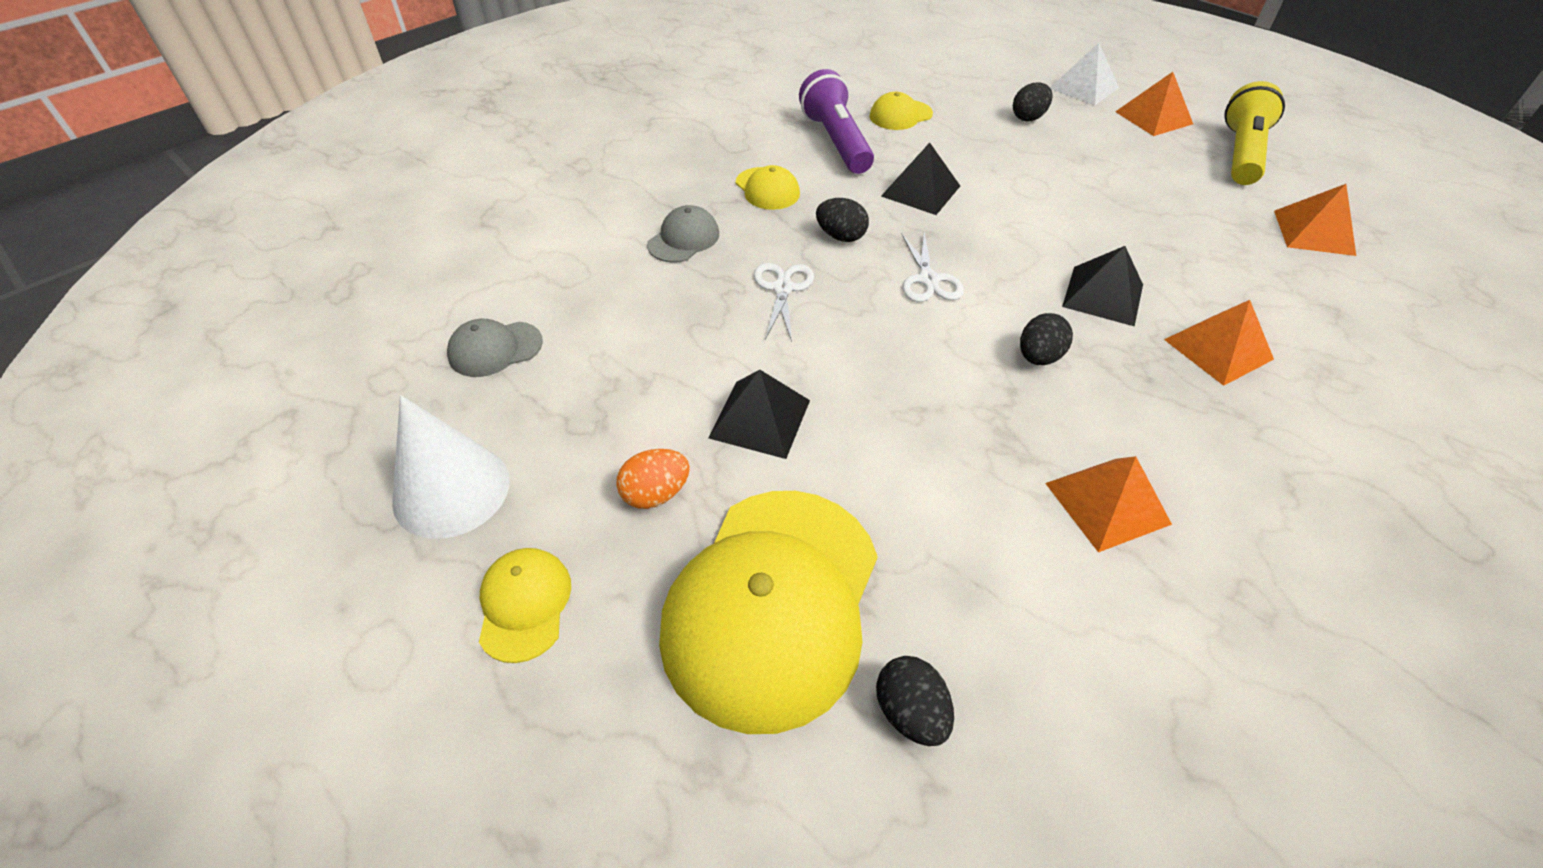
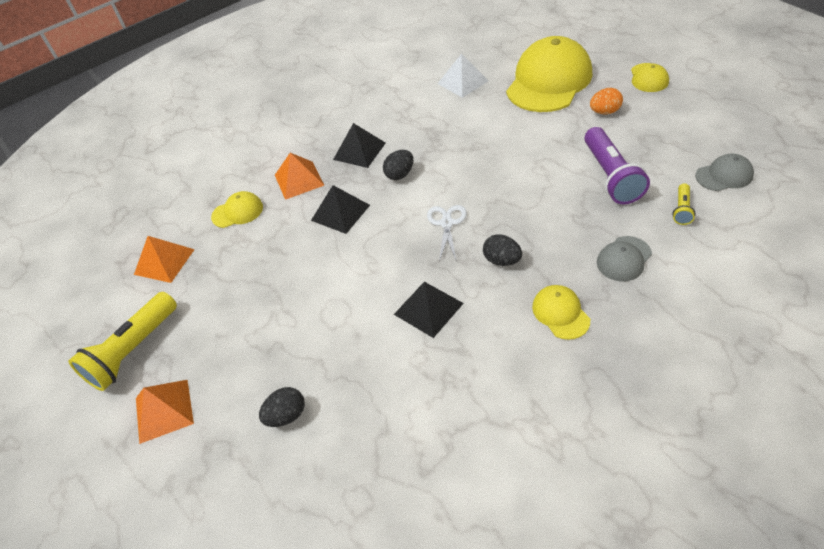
camera: 165 degrees left, 0 degrees up
(451, 490) = (704, 111): white cone -> none
(585, 298) = (681, 210): none -> yellow flashlight
(760, 418) = (557, 142): black pyramid -> black pyramid (359, 151)
(782, 288) = (546, 217): white scissors -> none
(836, 141) = (493, 380): purple flashlight -> purple flashlight (610, 176)
(900, 115) = (417, 426): yellow cap -> yellow cap (237, 212)
(910, 712) = (501, 59): black egg -> none
(1084, 88) = (194, 475): white pyramid -> white pyramid (463, 82)
(1107, 503) = (402, 114): orange pyramid -> none

